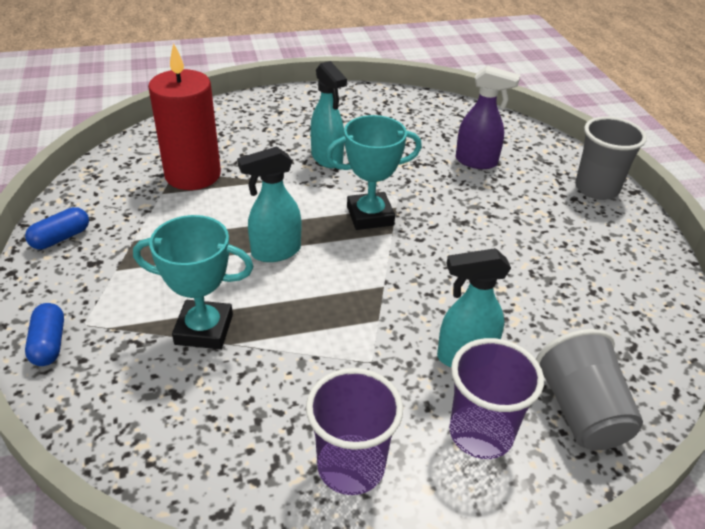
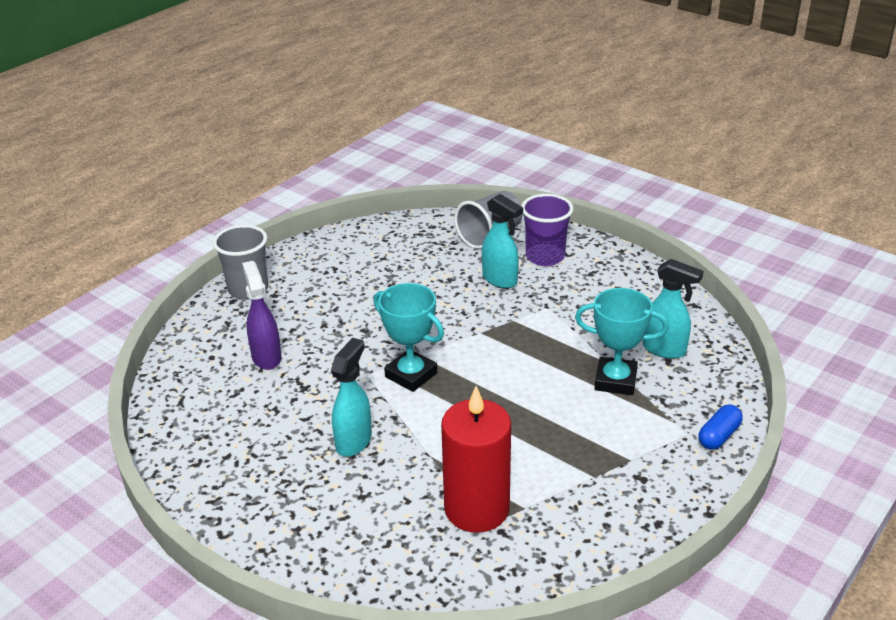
camera: 125 degrees left, 5 degrees down
(61, 238) = (647, 520): blue capsule -> none
(204, 329) = (615, 380): turquoise trophy -> turquoise trophy turned 45 degrees counterclockwise
(275, 252) = (510, 396): turquoise spray bottle -> turquoise spray bottle (664, 349)
(351, 466) = (618, 283): purple cup -> none

